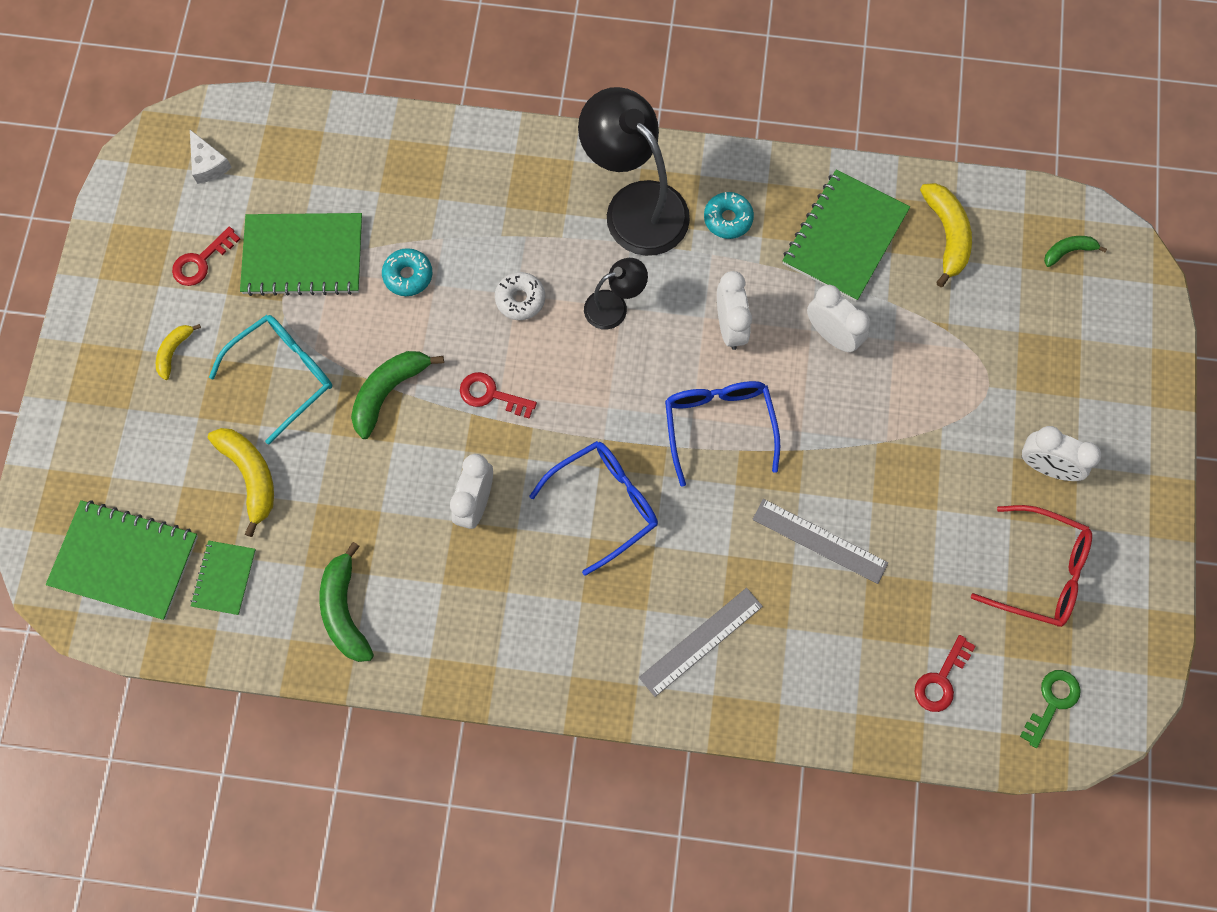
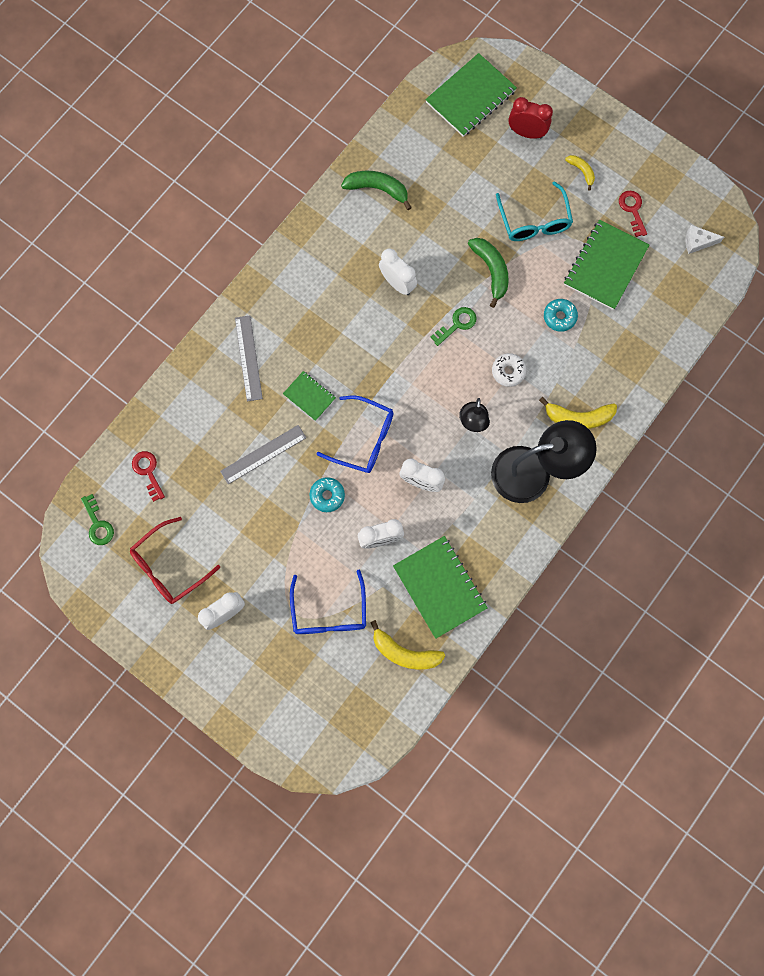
camera: 120 degrees right, 5 degrees up
(148, 453) = (526, 133): none -> red clock
(224, 578) = (431, 139): green notebook -> green notebook (309, 396)
(250, 476) = (482, 177): yellow banana -> yellow banana (578, 417)
(491, 395) = (457, 324): red key -> green key
(605, 503) = (356, 351): blue glasses -> blue glasses (329, 612)
(728, 219) = (492, 522): turquoise donut -> turquoise donut (327, 496)
(1068, 251) = (349, 723): green banana -> none

